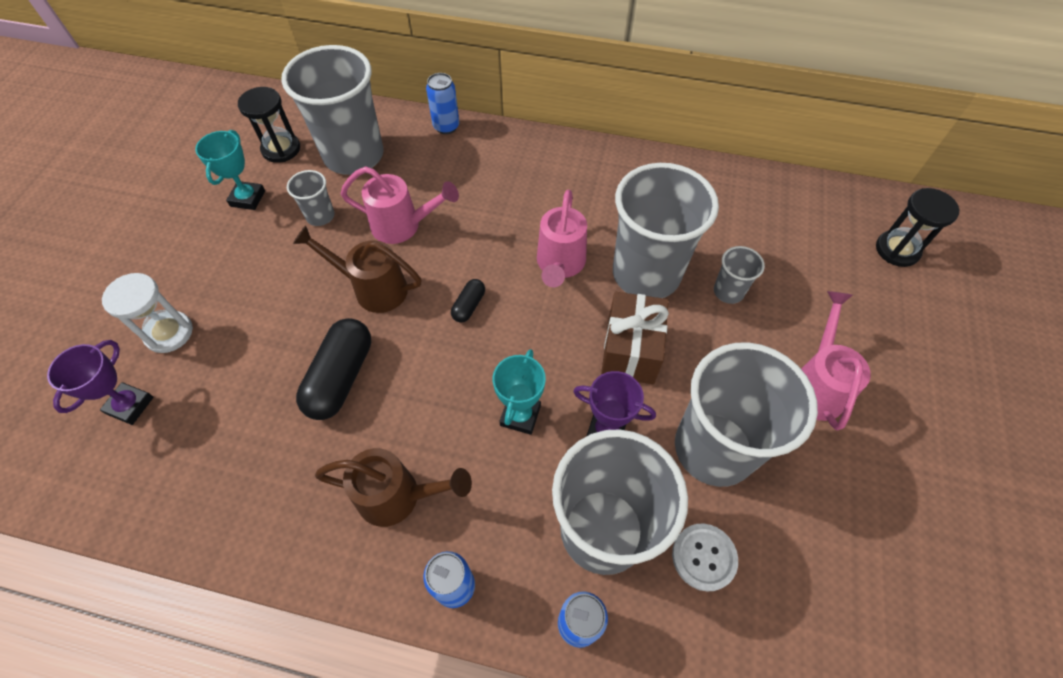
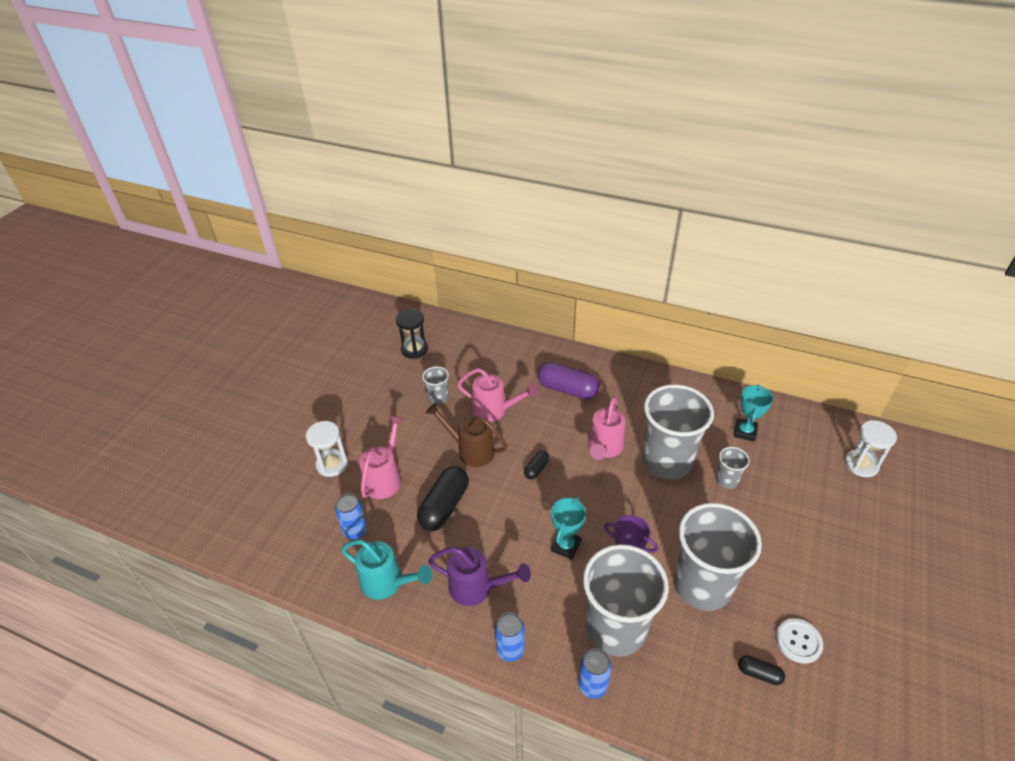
camera: 10 degrees right, 15 degrees down
(130, 405) = (304, 507): purple trophy -> none
(248, 198) = (389, 381): turquoise trophy -> turquoise trophy (745, 432)
(263, 507) = (387, 582): none -> turquoise watering can
(354, 155) = (464, 358): grey cup -> none
(397, 496) = (476, 587): brown watering can -> purple watering can
(446, 127) = (531, 344): blue can -> blue can (355, 531)
(501, 186) = (567, 389): none -> purple capsule
(630, 350) = (649, 512): brown gift -> none
(704, 557) = (686, 655): white button -> white button (798, 641)
(805, 569) = (759, 673): none -> black capsule
(816, 385) = (784, 552): pink watering can -> pink watering can (385, 478)
(897, 250) = (861, 464): black hourglass -> white hourglass

